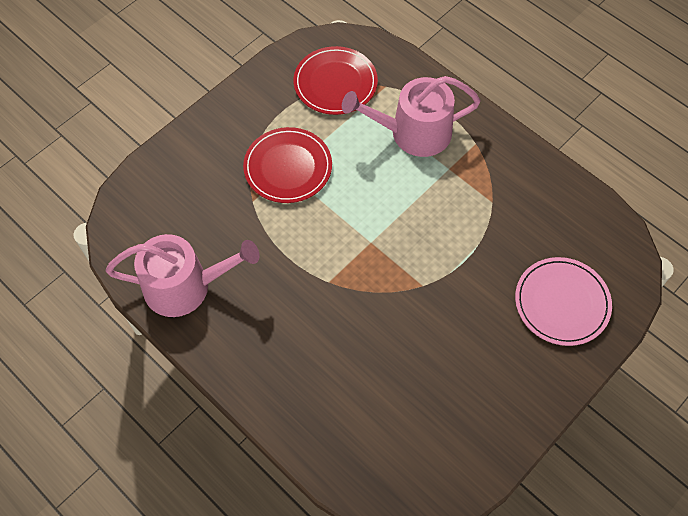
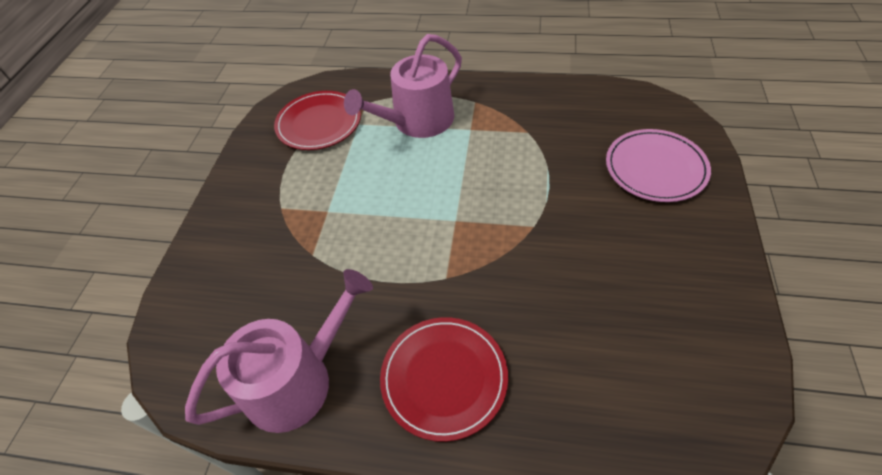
camera: 30 degrees left, 10 degrees down
(288, 167) = (326, 207): red plate -> red plate (444, 378)

